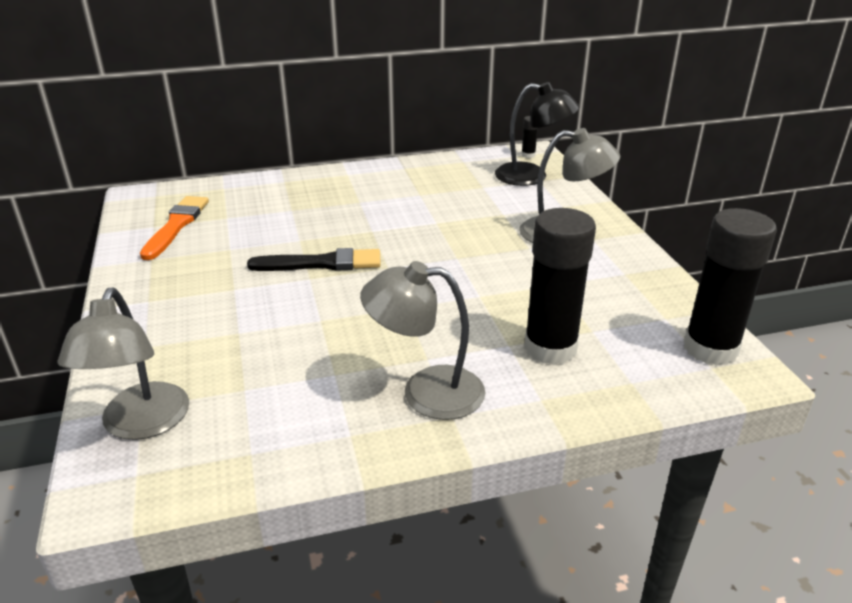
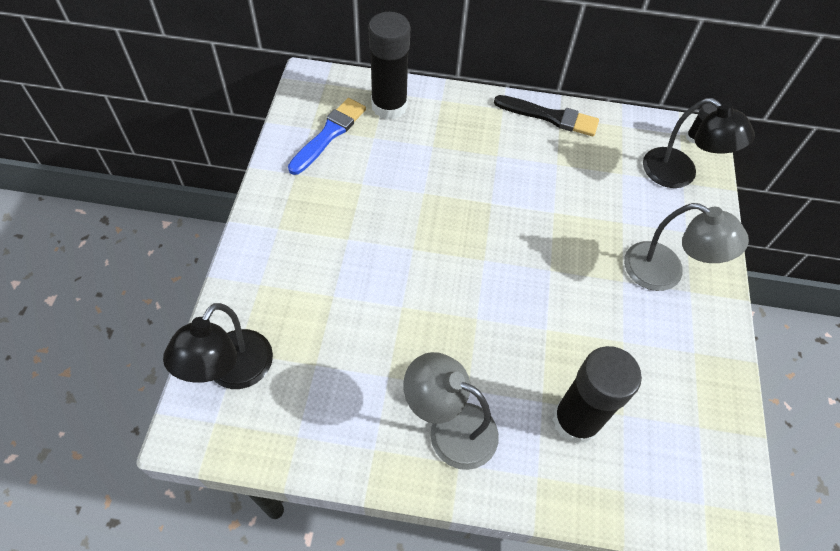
camera: 20 degrees right, 25 degrees up
(141, 424) = (232, 372): grey lamp -> black lamp
(176, 225) = (329, 134): orange brush -> blue brush
(322, 263) = (430, 233): black brush -> black brush (550, 117)
(710, 348) = (718, 482): black glue stick -> black glue stick (389, 106)

